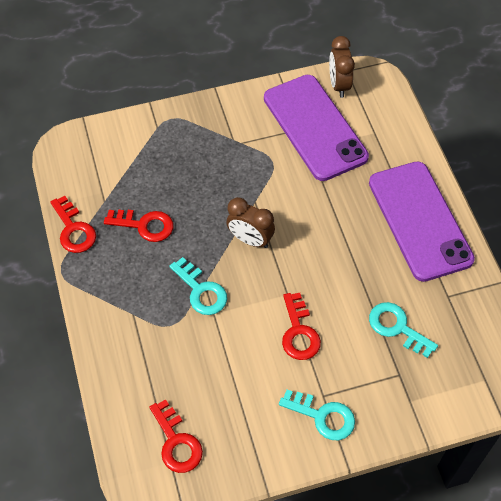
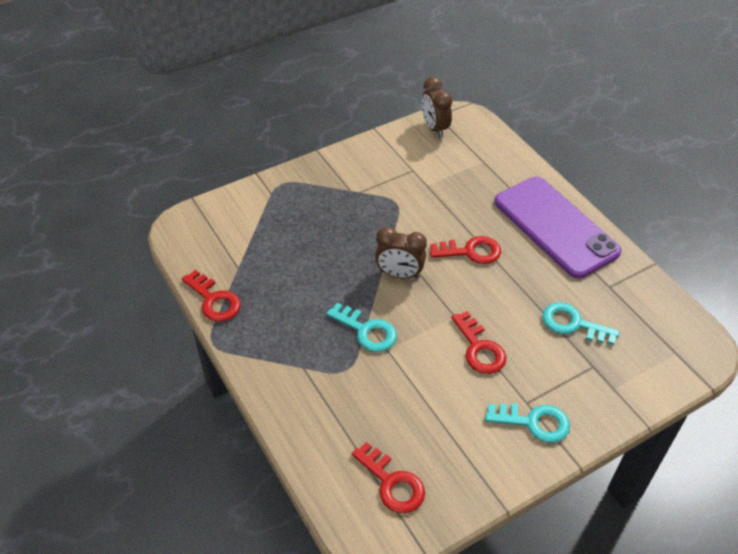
camera: 15 degrees left, 10 degrees down
(145, 225) = (287, 282): red key -> red key (471, 251)
(315, 127) = (425, 167): purple phone -> none

